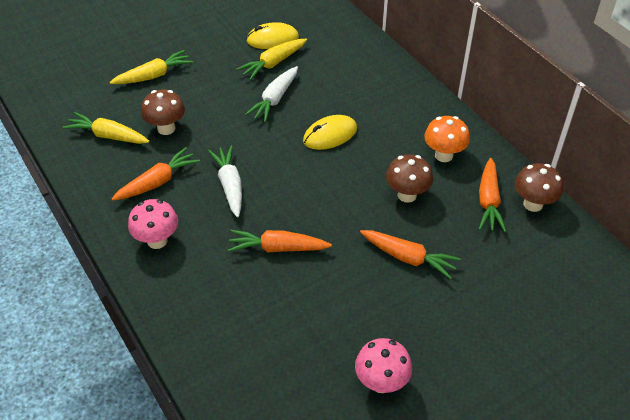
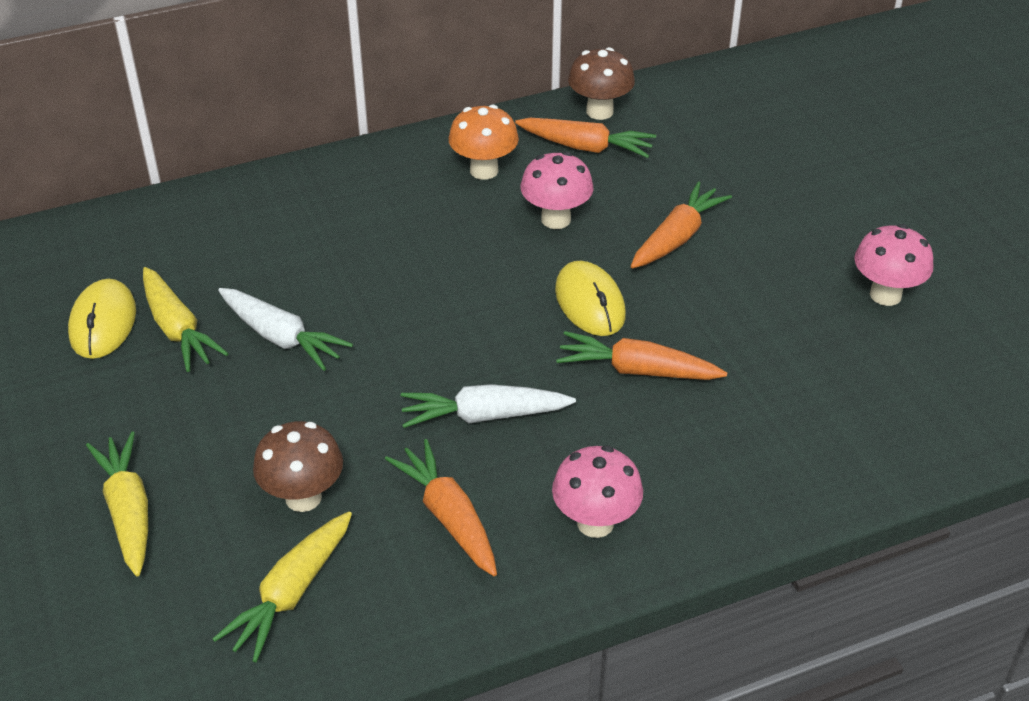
camera: 80 degrees left, 5 degrees down
(277, 248) = (637, 370): orange carrot -> orange carrot turned 90 degrees clockwise
(330, 135) = (399, 281): yellow mouse -> yellow mouse (590, 302)
(407, 195) = (556, 219): brown mushroom -> pink mushroom

